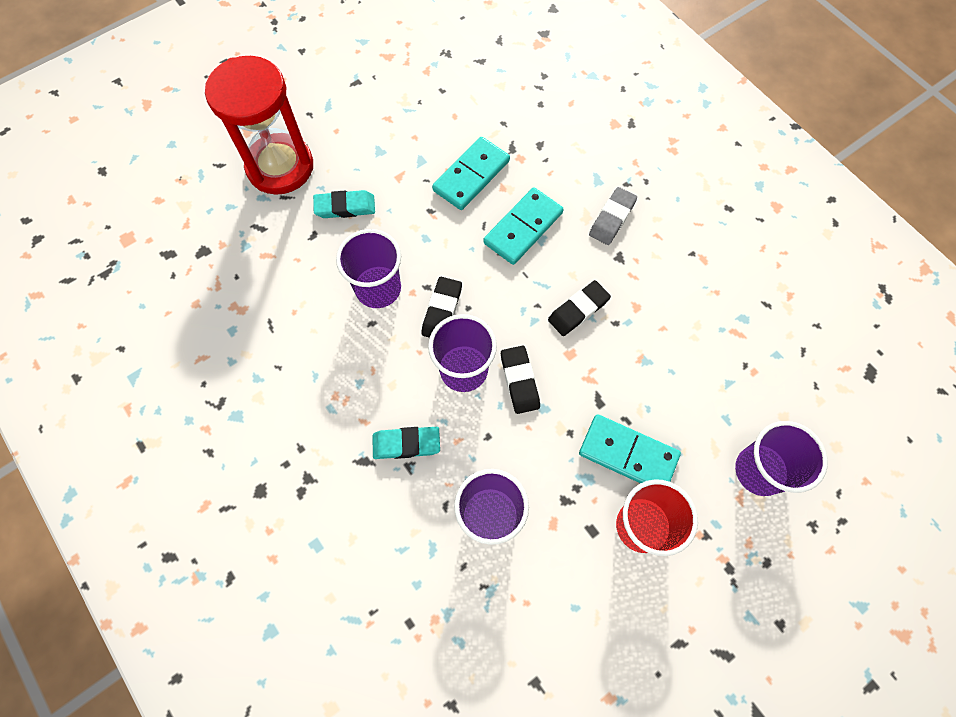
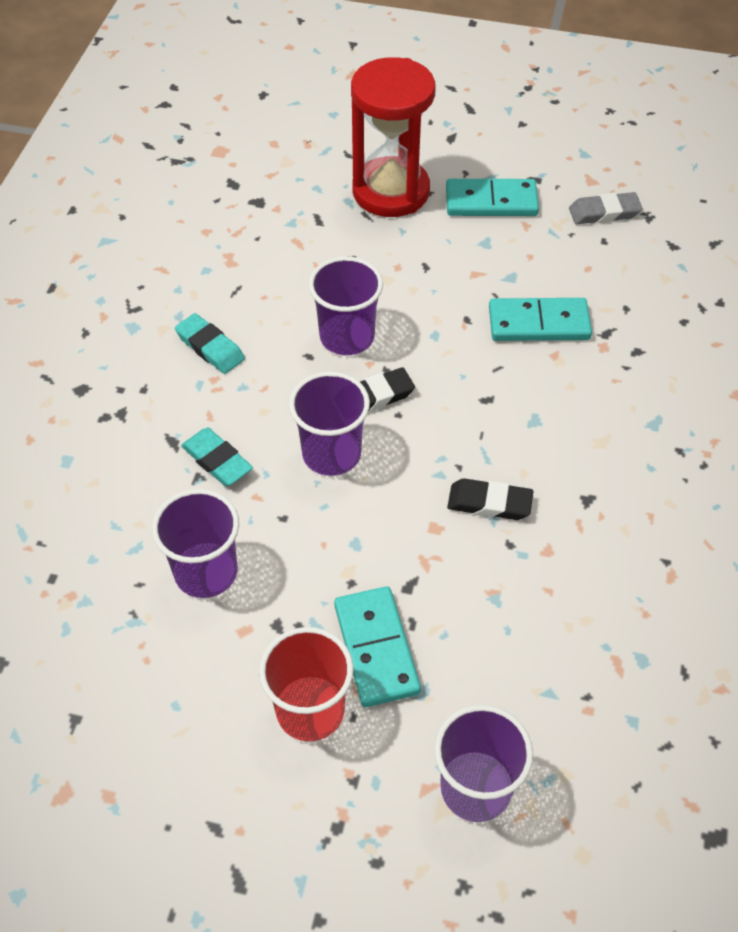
camera: 50 degrees right, 15 degrees down
(345, 207) = (401, 259): turquoise eraser -> turquoise eraser (210, 347)
(519, 381) = (364, 505): black eraser -> none
(523, 228) = (529, 400): turquoise domino -> turquoise domino (491, 202)
(612, 218) = (624, 464): grey eraser -> grey eraser (604, 212)

